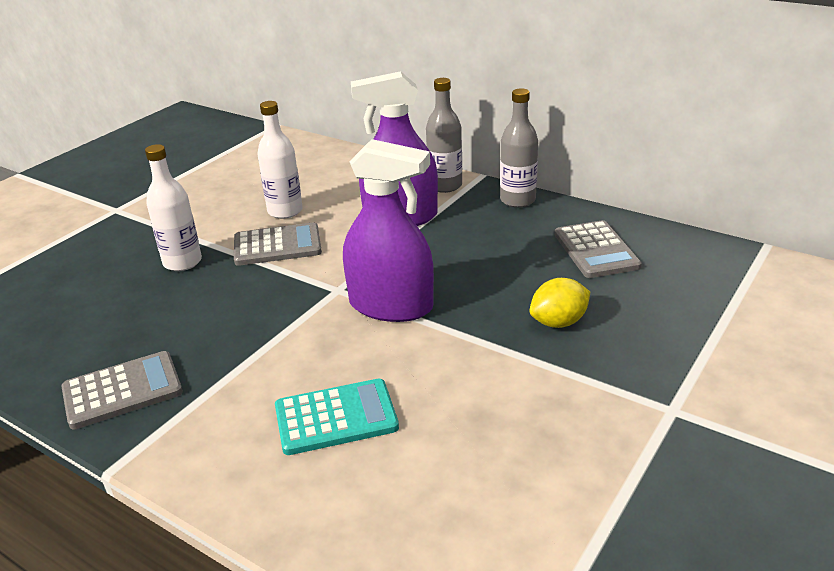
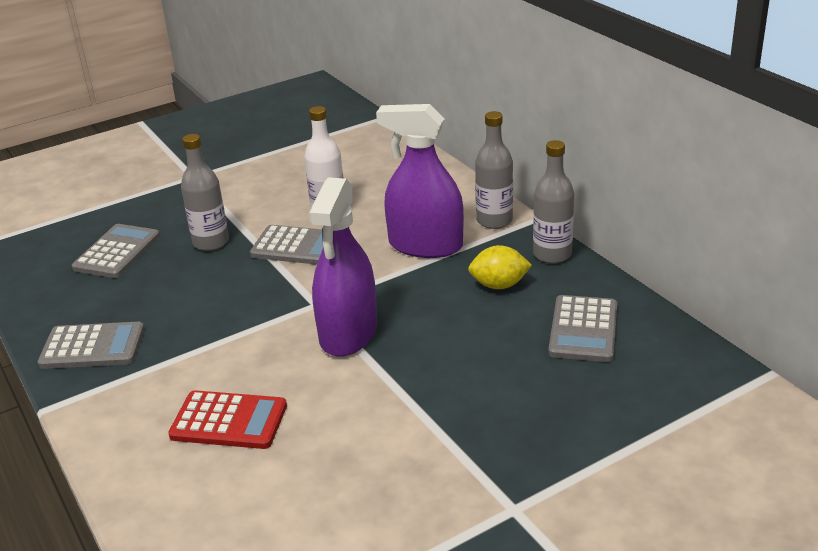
camera: 25 degrees right, 0 degrees up
(81, 294) = (117, 252): none -> grey calculator
(182, 262) = (211, 242): white bottle -> grey bottle
(336, 418) = (229, 421): turquoise calculator -> red calculator
(391, 306) = (348, 333): purple spray bottle -> purple spray bottle turned 60 degrees clockwise
(558, 322) = (483, 393): yellow lemon -> yellow lemon (499, 285)

